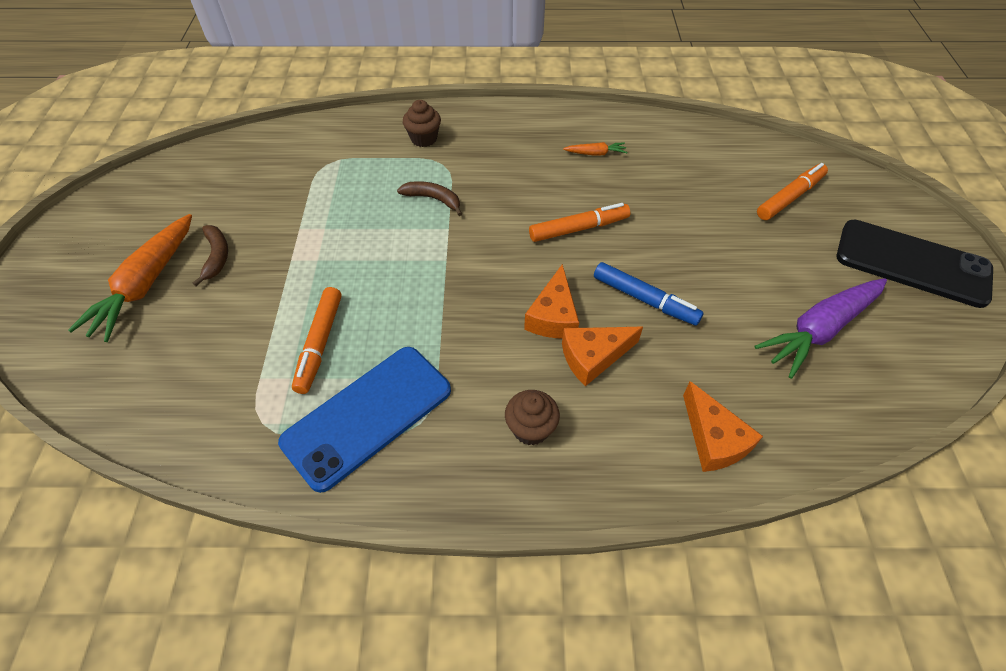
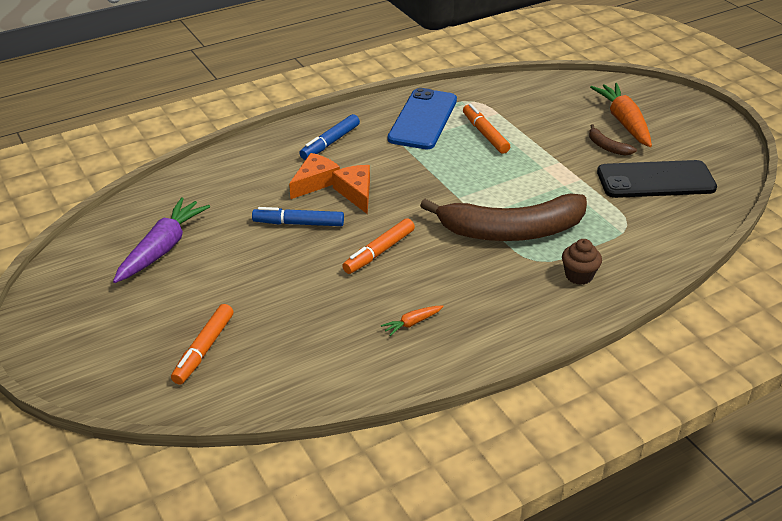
camera: 150 degrees right, 15 degrees down
(433, 199) = (512, 231): brown banana -> brown banana, size x2.49
(531, 429) = (330, 143): brown cupcake -> blue marker
(713, 439) = (222, 171): orange cheese -> none
(912, 263) = (83, 326): black phone -> black phone (655, 180)

